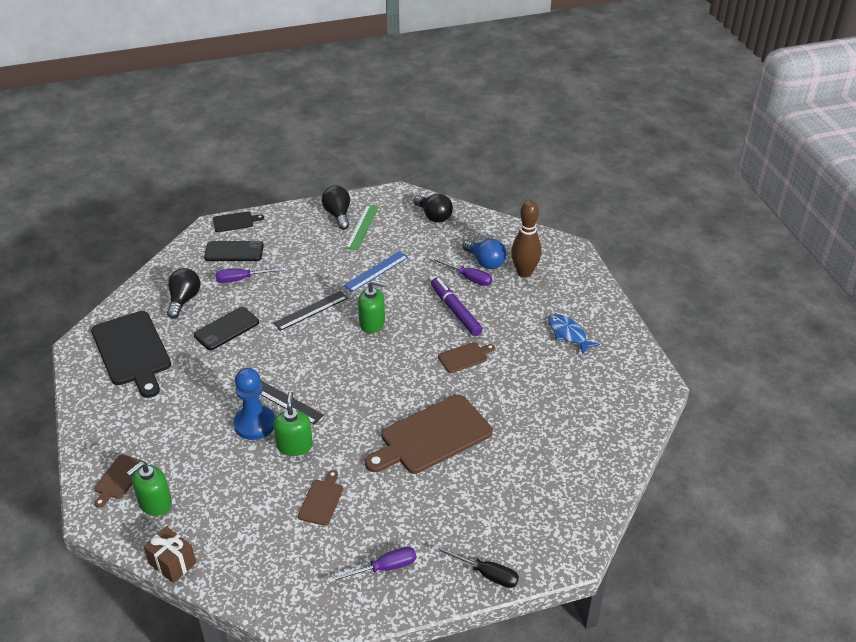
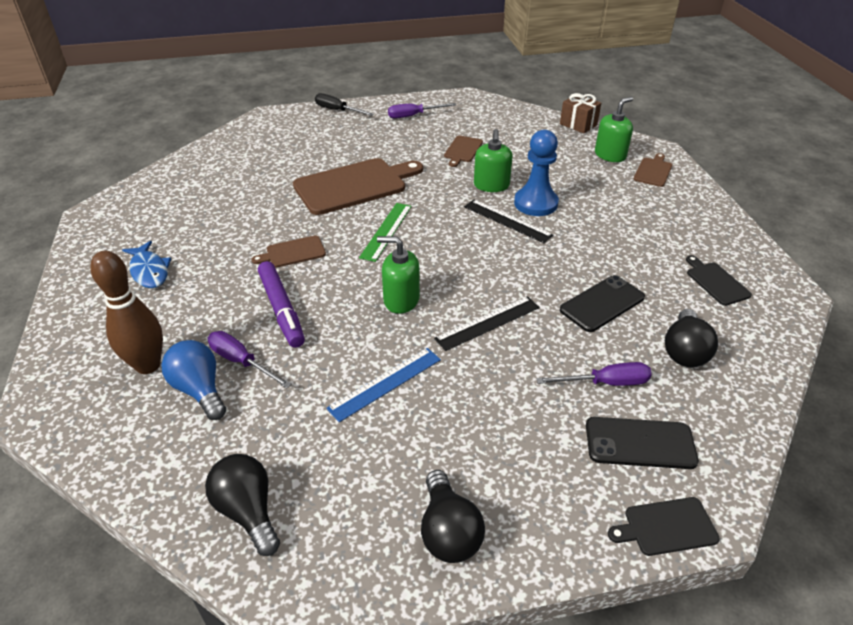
camera: 175 degrees left, 0 degrees up
(132, 351) = (716, 282): black cutting board -> black cutting board, size x0.48
(362, 227) = (400, 490): green ruler -> green ruler (386, 231)

